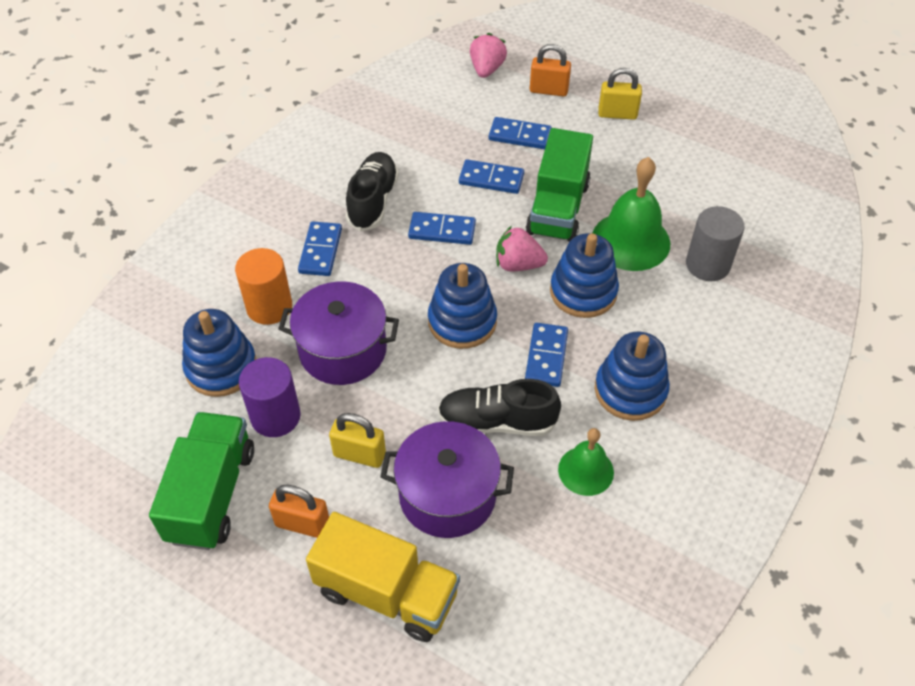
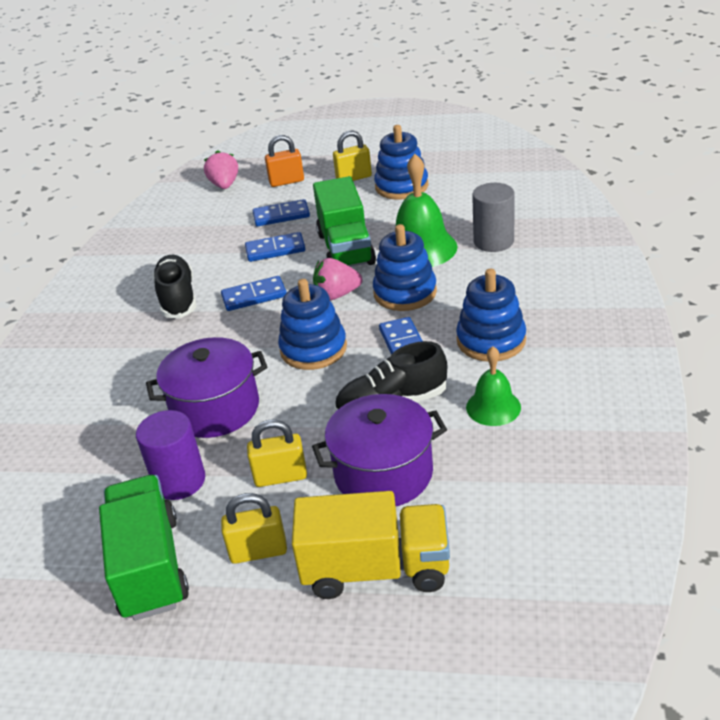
camera: 20 degrees left, 15 degrees down
(221, 367) = (101, 465): blue stacking toy -> blue stacking toy (401, 186)
(269, 307) = (123, 404): orange cylinder -> none
(302, 524) = (258, 551): orange padlock -> yellow padlock
(321, 251) = (149, 348): blue domino -> none

